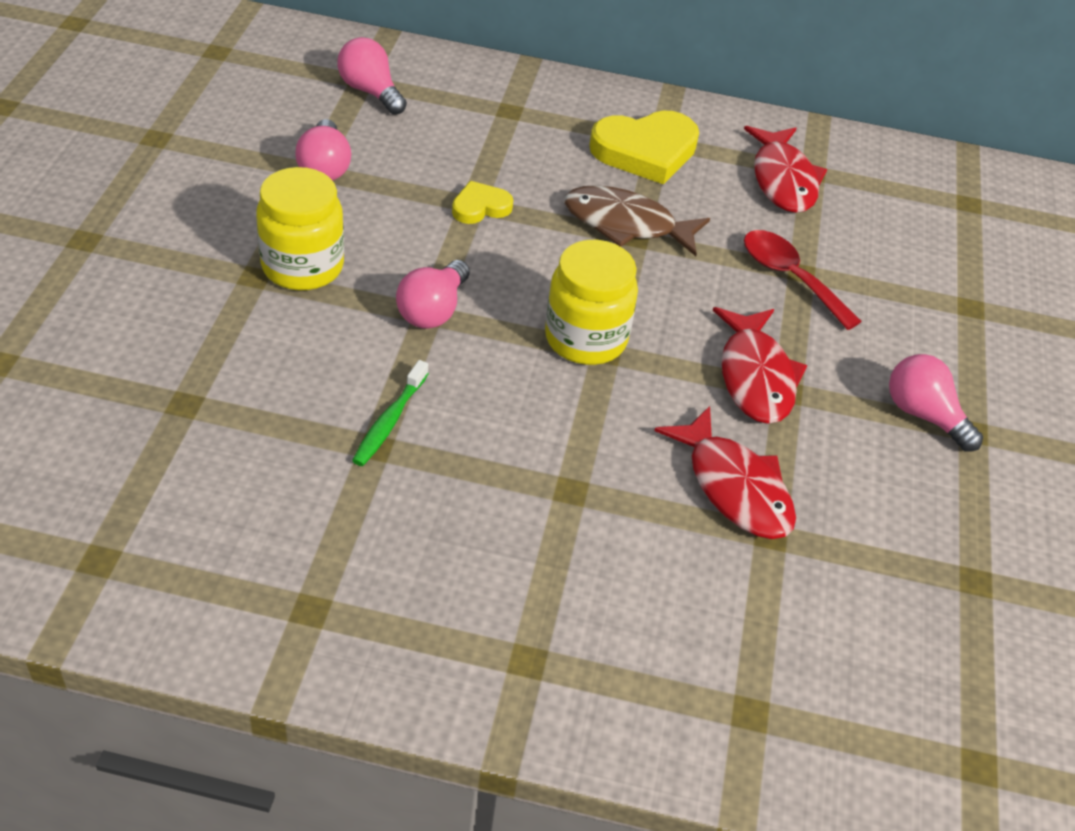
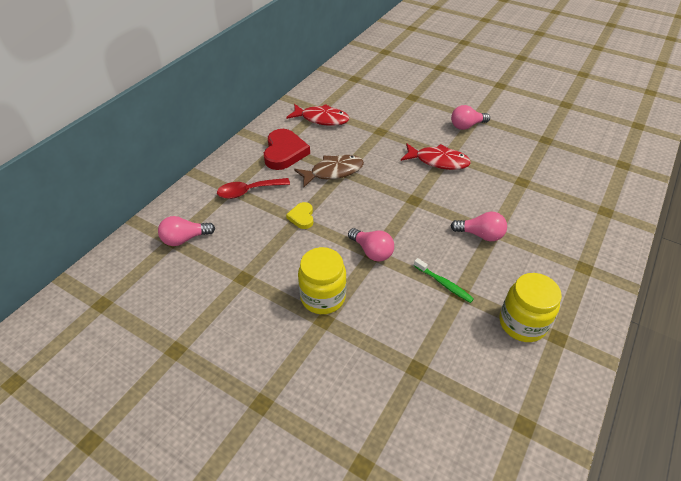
camera: 65 degrees left, 0 degrees up
(324, 167) = (243, 272): pink light bulb -> pink light bulb (480, 235)
(585, 339) = (404, 204): yellow jar -> yellow jar (522, 323)
(626, 224) = (333, 172): brown fish -> brown fish turned 150 degrees counterclockwise
(645, 151) = (284, 152): yellow heart -> red heart
(734, 487) = (497, 184): red fish -> none
(790, 277) = (383, 135): red spoon -> red spoon (248, 191)

